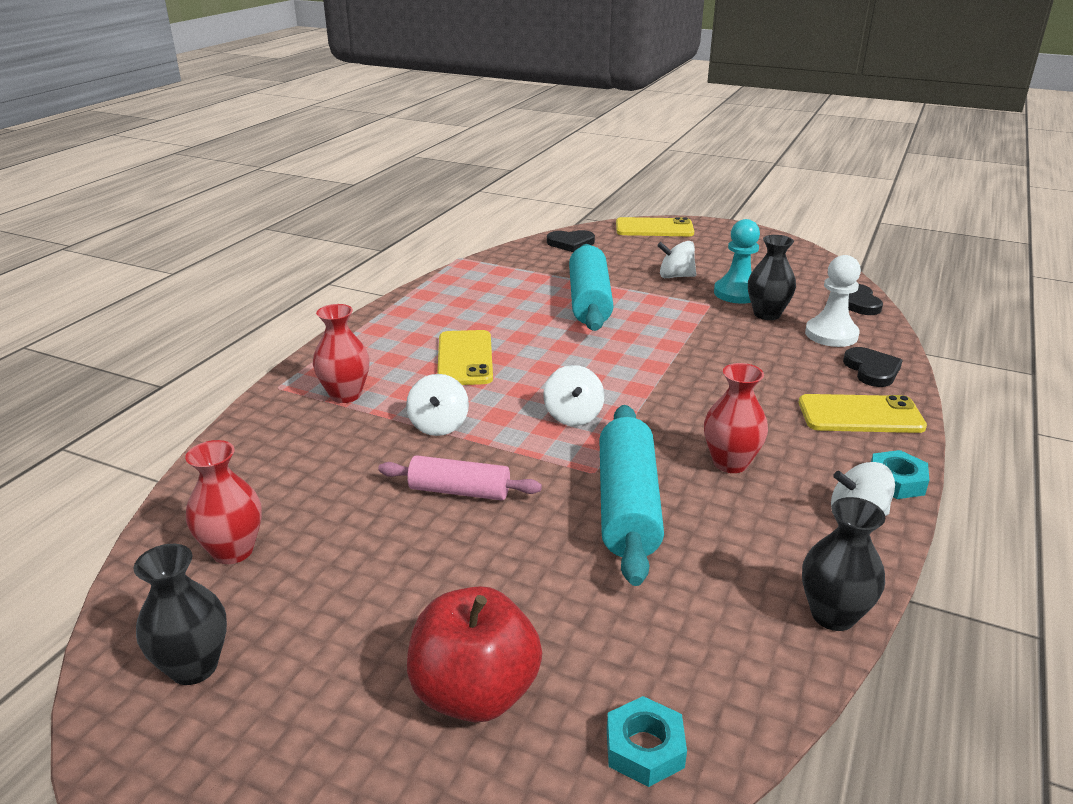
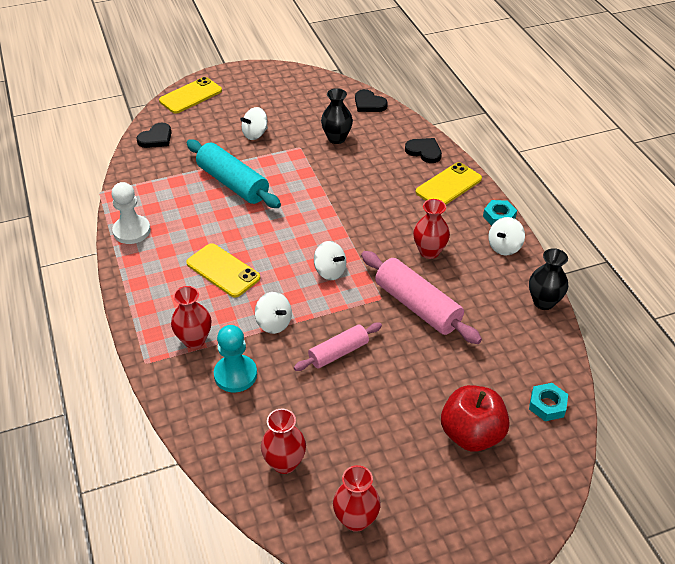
camera: 45 degrees left, 15 degrees up
(194, 667) = (356, 519): black vase -> red vase
(627, 506) = (417, 306): turquoise rolling pin -> pink rolling pin
(737, 293) = (304, 130): turquoise pawn -> turquoise pawn (235, 375)
(831, 334) = (382, 136): white pawn -> white pawn (132, 231)

